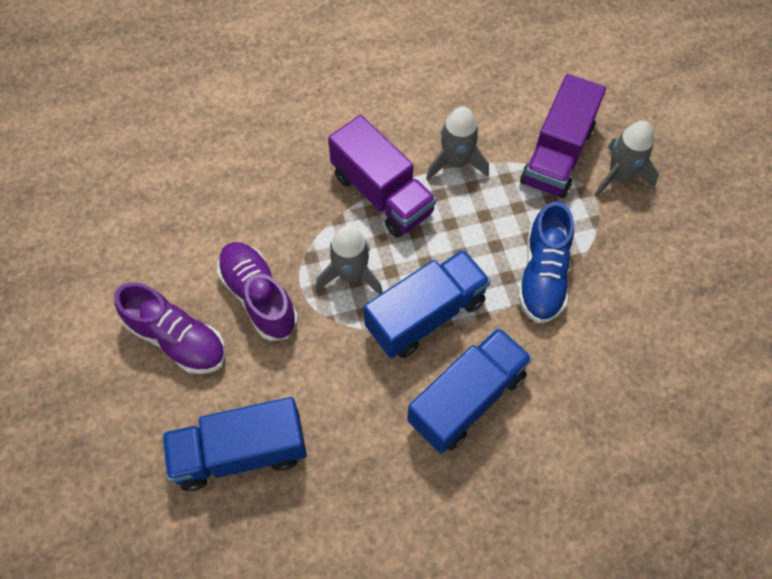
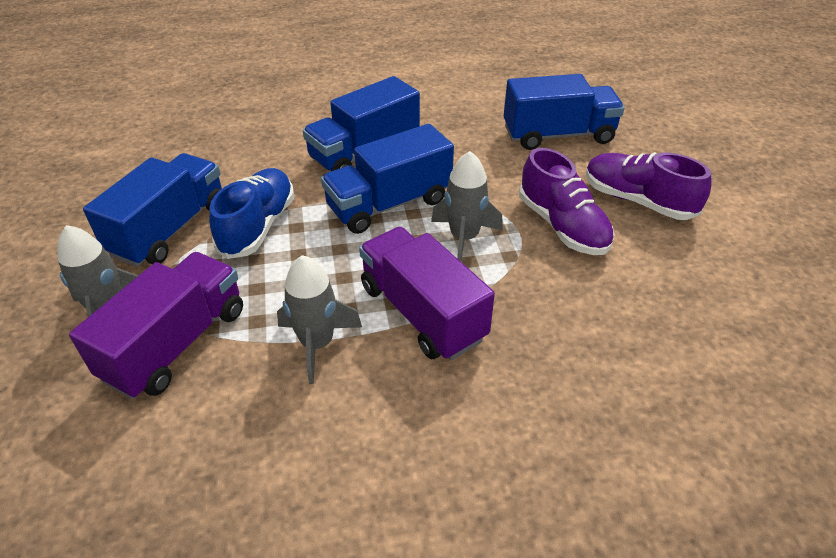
camera: 175 degrees left, 20 degrees down
(621, 265) = (170, 229): none -> blue truck

